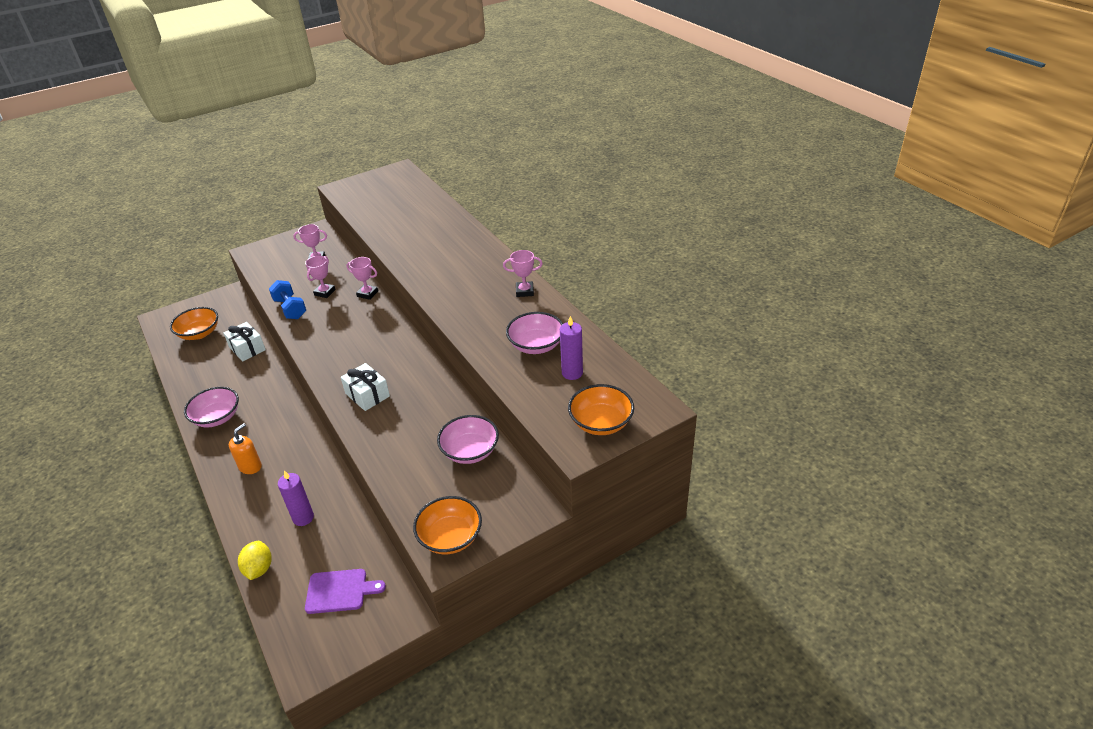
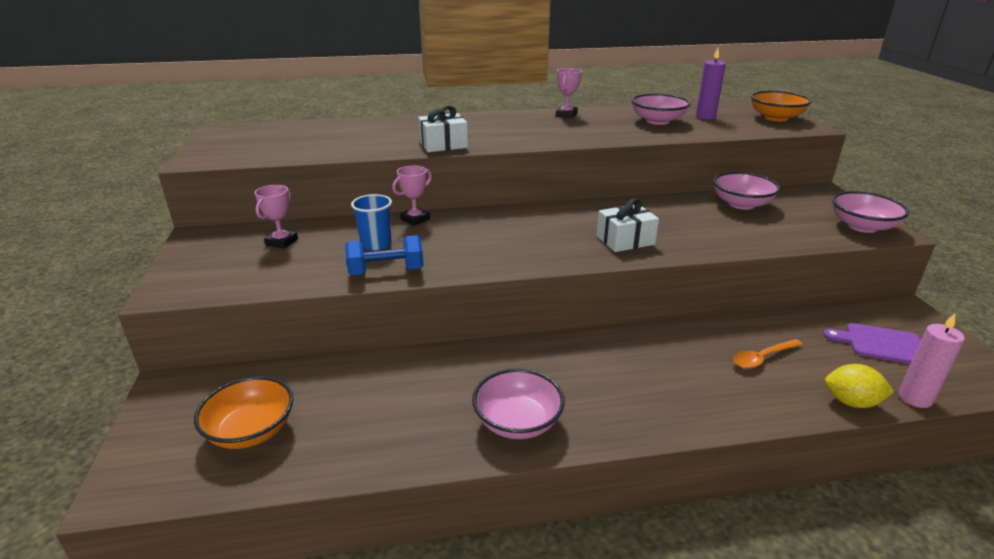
camera: 70 degrees left, 10 degrees down
(247, 348) = (359, 376): white gift -> white gift (443, 145)
(250, 466) = (650, 395): orange soap dispenser -> none
(270, 607) = (915, 398): none -> pink candle
(303, 518) = (762, 358): purple candle -> orange spoon
(325, 292) = (376, 244): pink trophy -> blue cup
(340, 591) = (881, 344): purple cutting board -> purple cutting board turned 90 degrees counterclockwise
(450, 537) = (862, 226): orange bowl -> pink bowl

